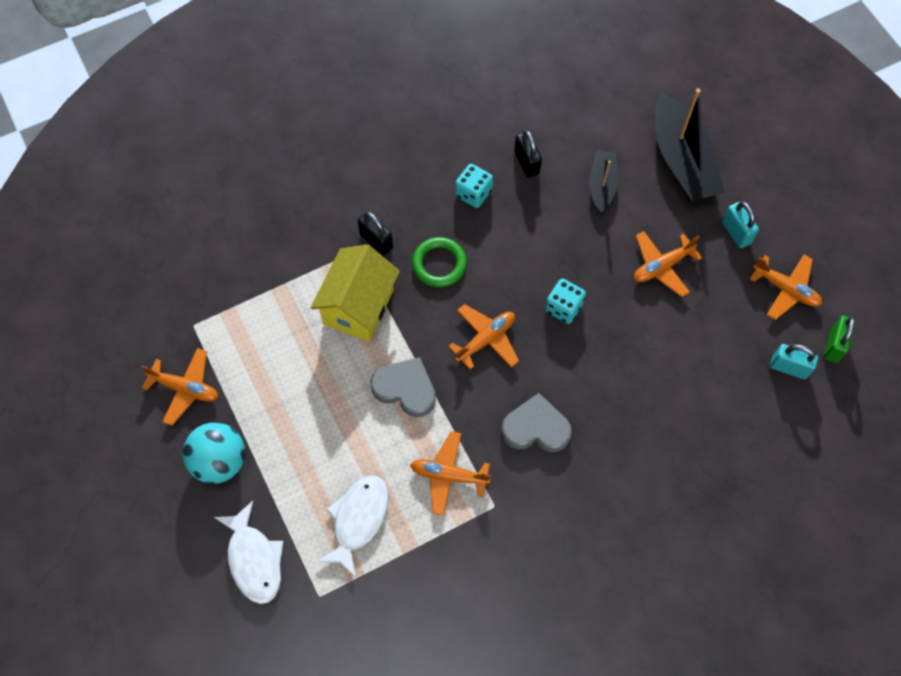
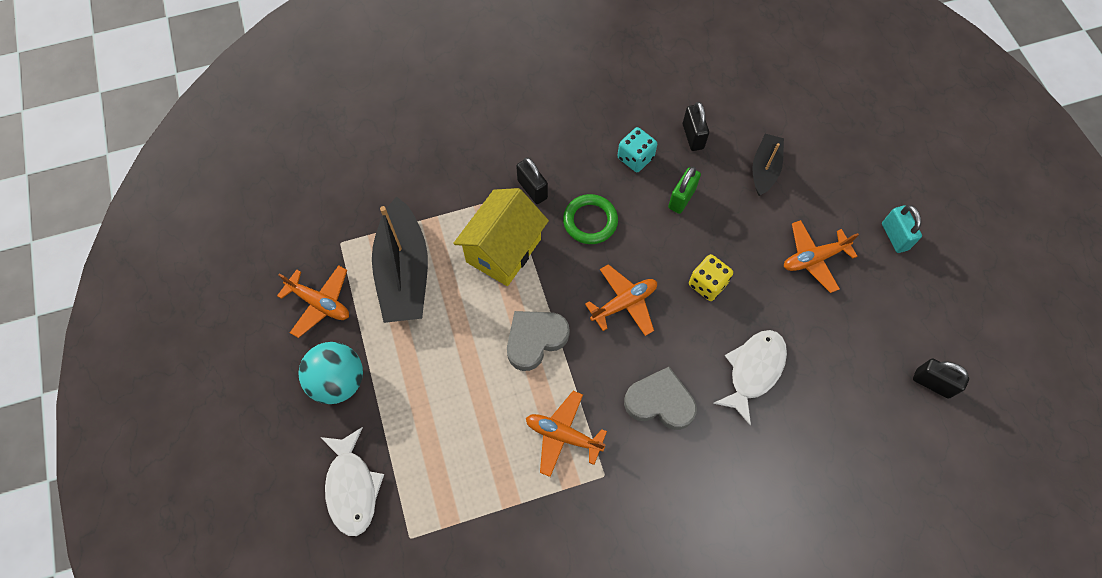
camera: 10 degrees right, 0 degrees up
(358, 520) = (464, 465): white fish -> white fish (753, 371)
(405, 389) = (535, 339): grey heart -> grey heart turned 75 degrees counterclockwise
(563, 308) = (707, 284): turquoise dice -> yellow dice
(682, 161) = (849, 157): black boat -> black boat (404, 272)
(786, 289) = (939, 302): orange plane -> none
(788, 367) = (932, 383): turquoise padlock -> black padlock
(834, 345) = (983, 368): green padlock -> green padlock (681, 198)

